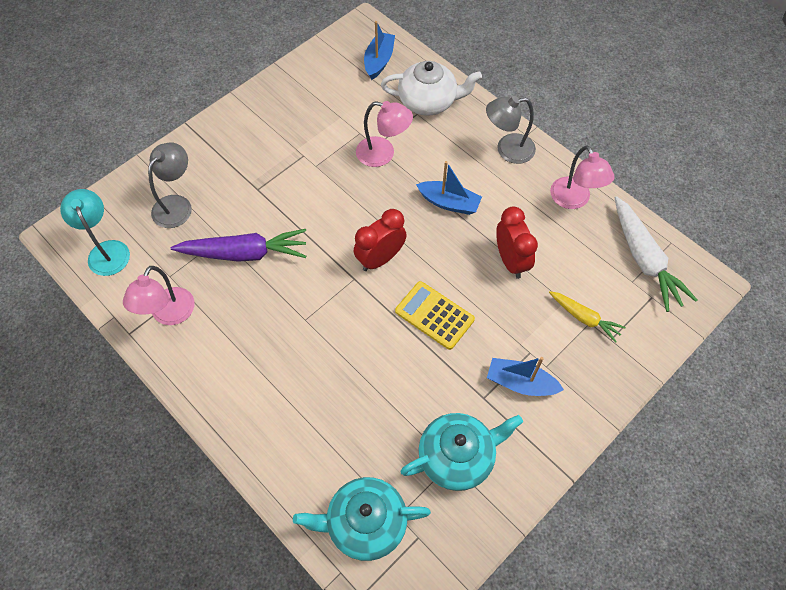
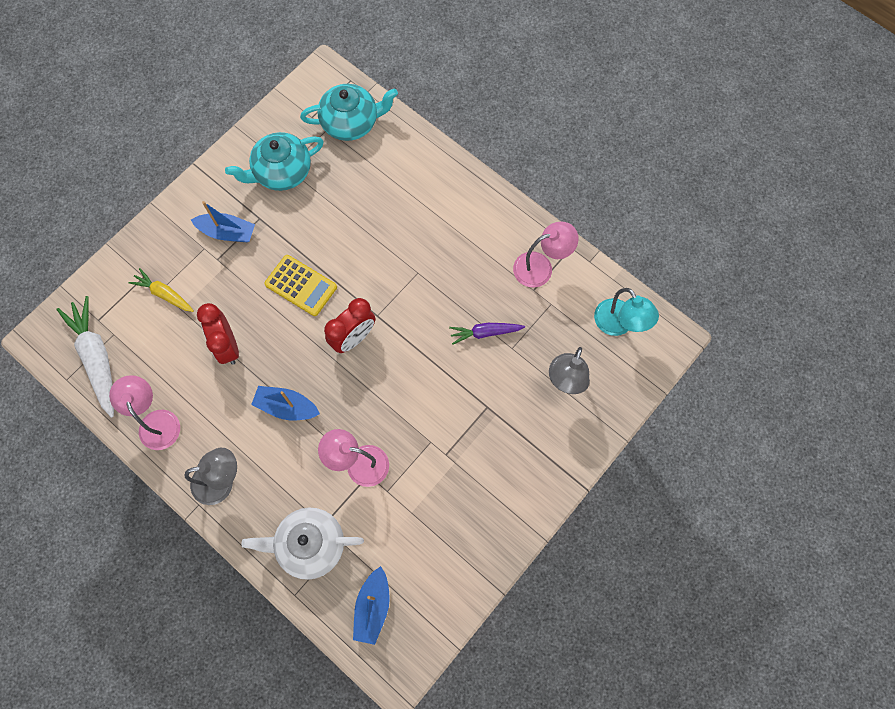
camera: 175 degrees right, 10 degrees up
(169, 315) = (541, 267): pink lamp -> pink lamp turned 60 degrees clockwise
(245, 253) = (485, 333): purple carrot -> purple carrot, size x0.58

